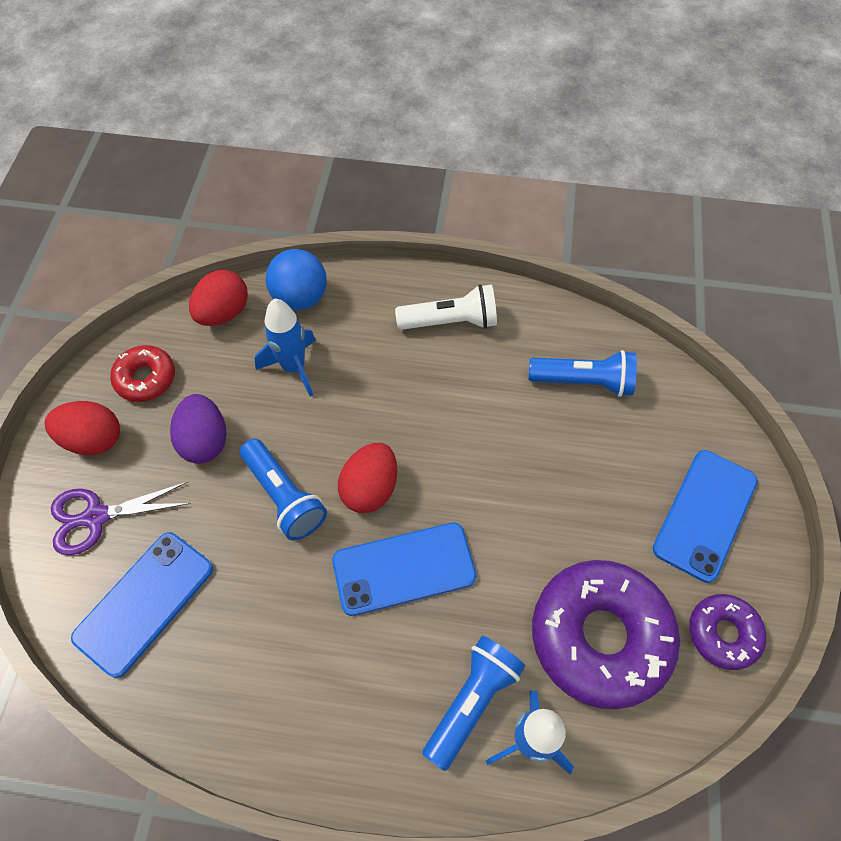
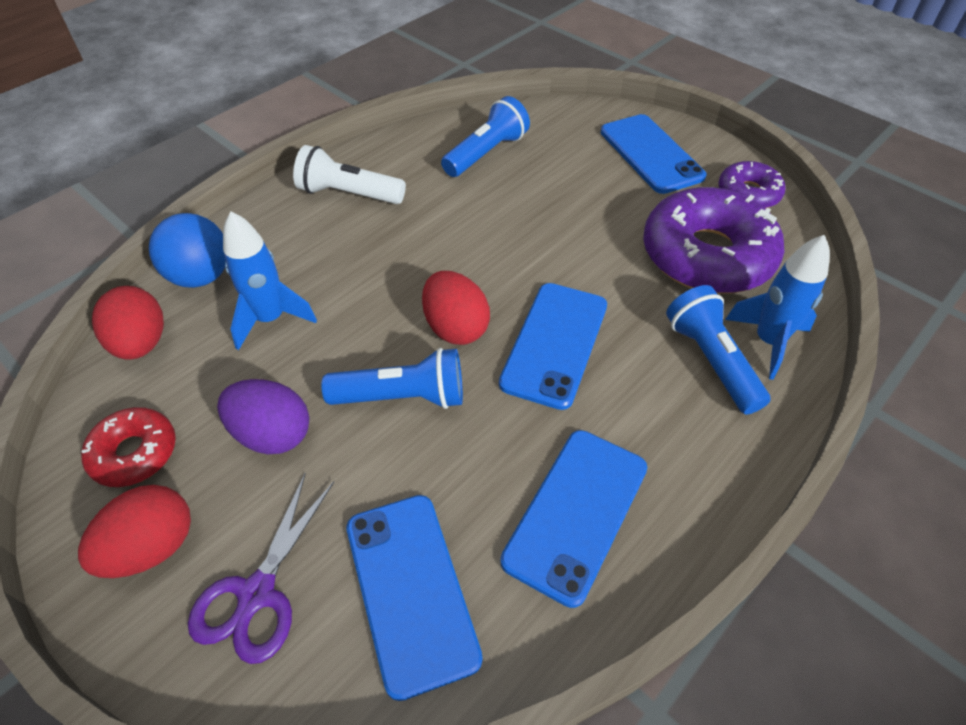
camera: 55 degrees left, 10 degrees down
(259, 673) = (576, 513): none -> blue phone
(450, 321) = (348, 194): white flashlight -> white flashlight turned 105 degrees counterclockwise

